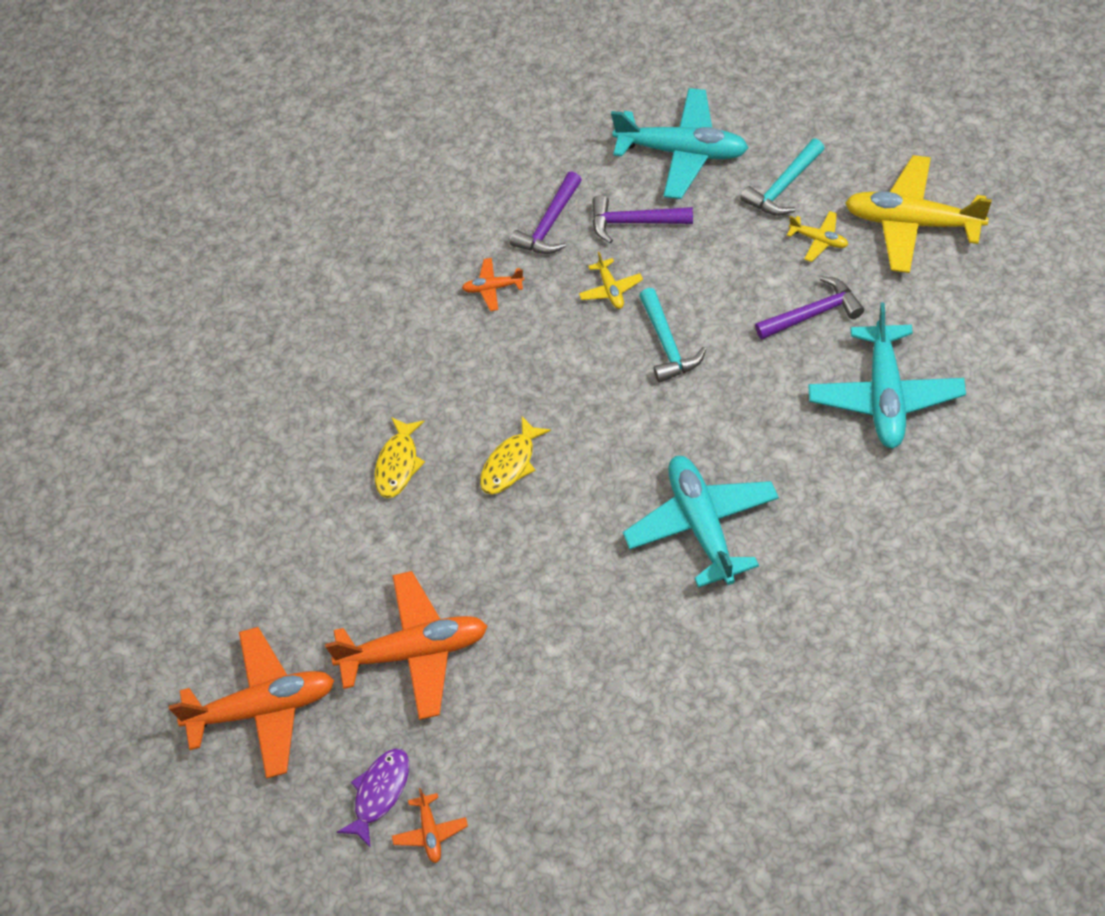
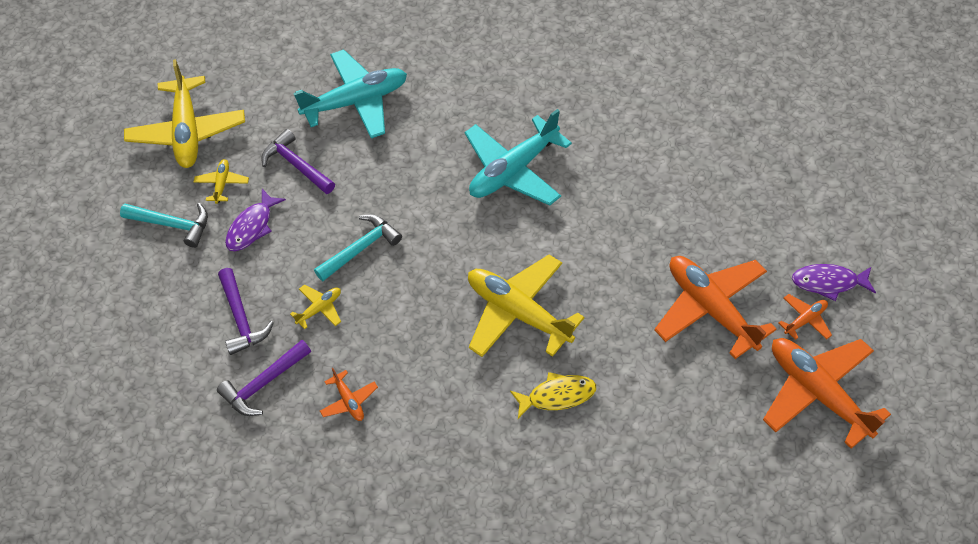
camera: 120 degrees left, 0 degrees up
(430, 832) = (834, 239): orange plane -> orange plane (805, 320)
(511, 463) = (518, 313): yellow fish -> yellow plane
(549, 224) = (263, 384): purple hammer -> purple hammer turned 135 degrees clockwise
(682, 152) = (151, 311): turquoise plane -> none
(746, 254) = (252, 227): none -> purple fish

